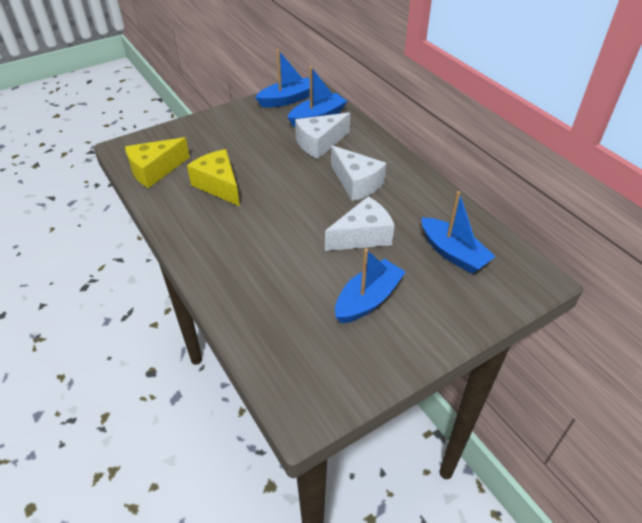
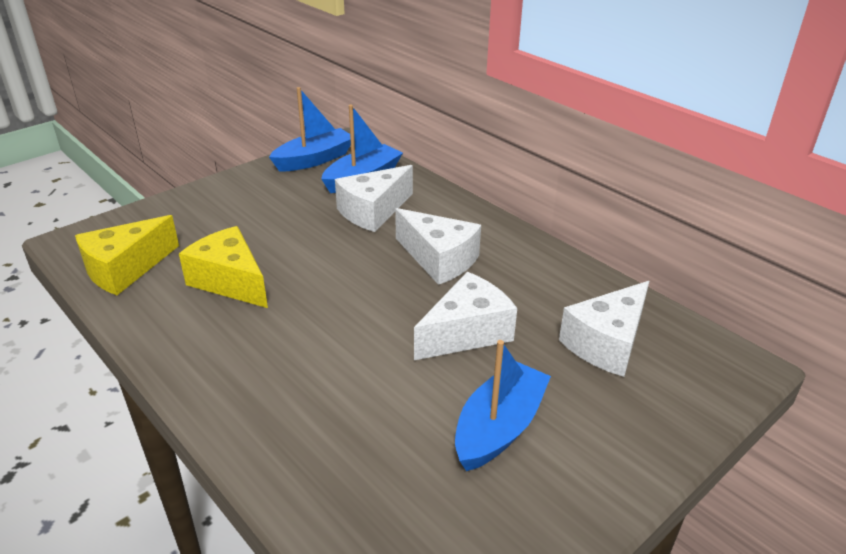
camera: 10 degrees left, 10 degrees down
(453, 253) = (606, 343): blue boat -> white cheese

